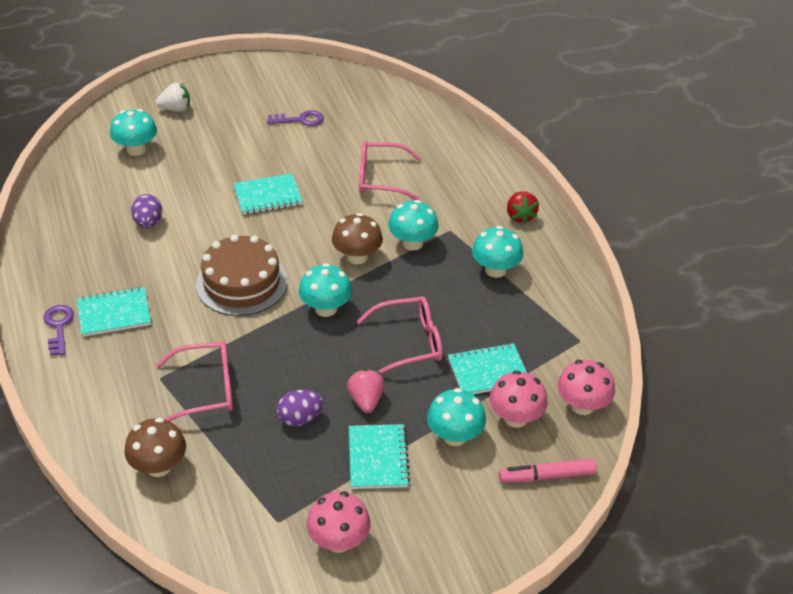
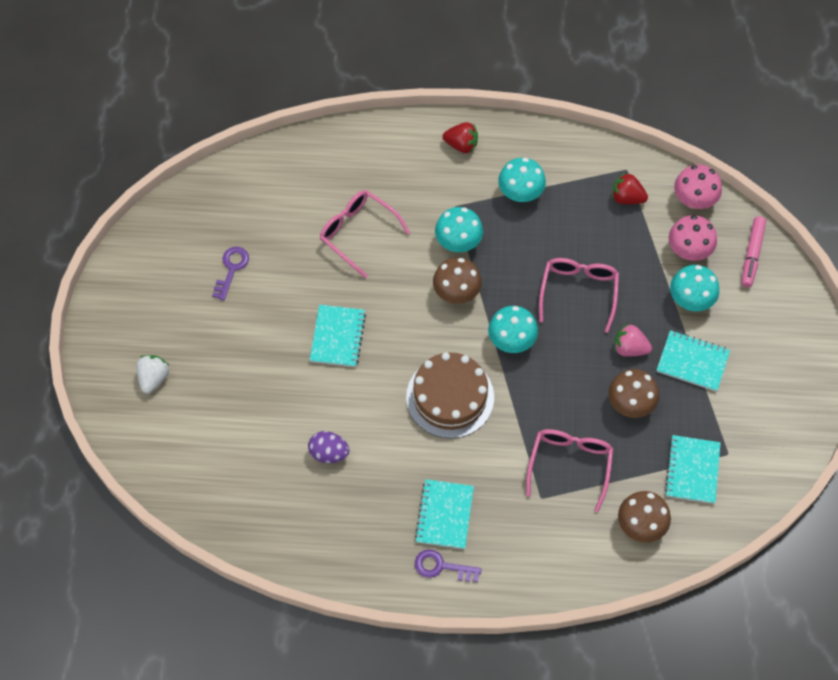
camera: 65 degrees left, 20 degrees up
(136, 149) = (205, 434): turquoise mushroom -> none
(300, 419) = (630, 403): purple egg -> brown mushroom
(338, 541) = (761, 418): pink mushroom -> none
(381, 179) = (358, 233): pink glasses -> pink glasses turned 105 degrees clockwise
(488, 371) = (633, 248): turquoise notebook -> turquoise notebook (692, 470)
(546, 349) = (627, 198): none -> red strawberry

